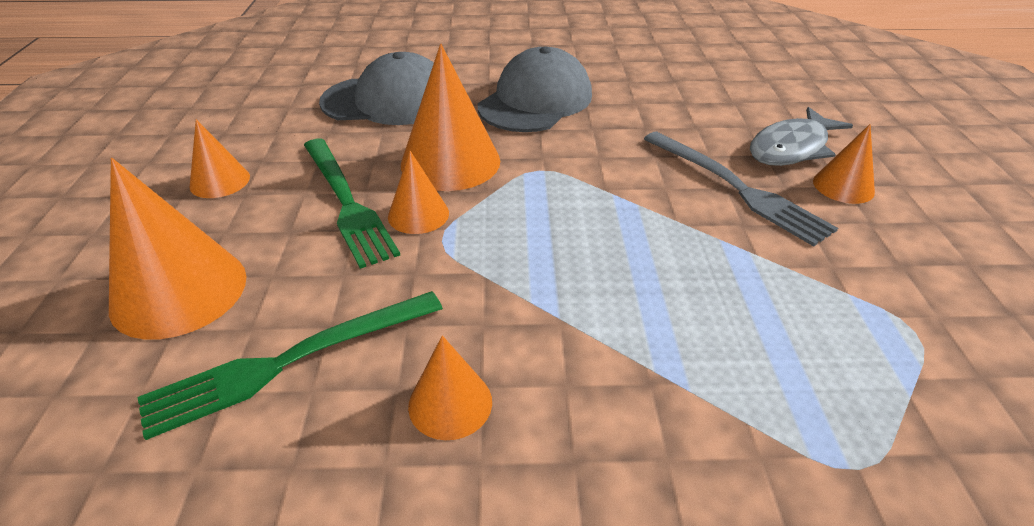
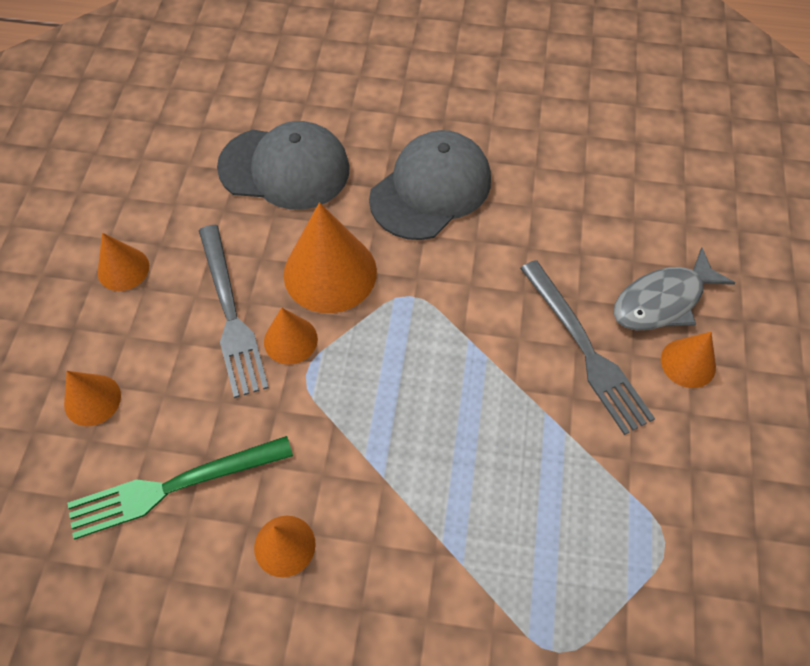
camera: 10 degrees right, 20 degrees up
(179, 291) = (92, 400): orange cone -> orange cone, size x0.55
(346, 202) = (230, 314): green fork -> grey fork

